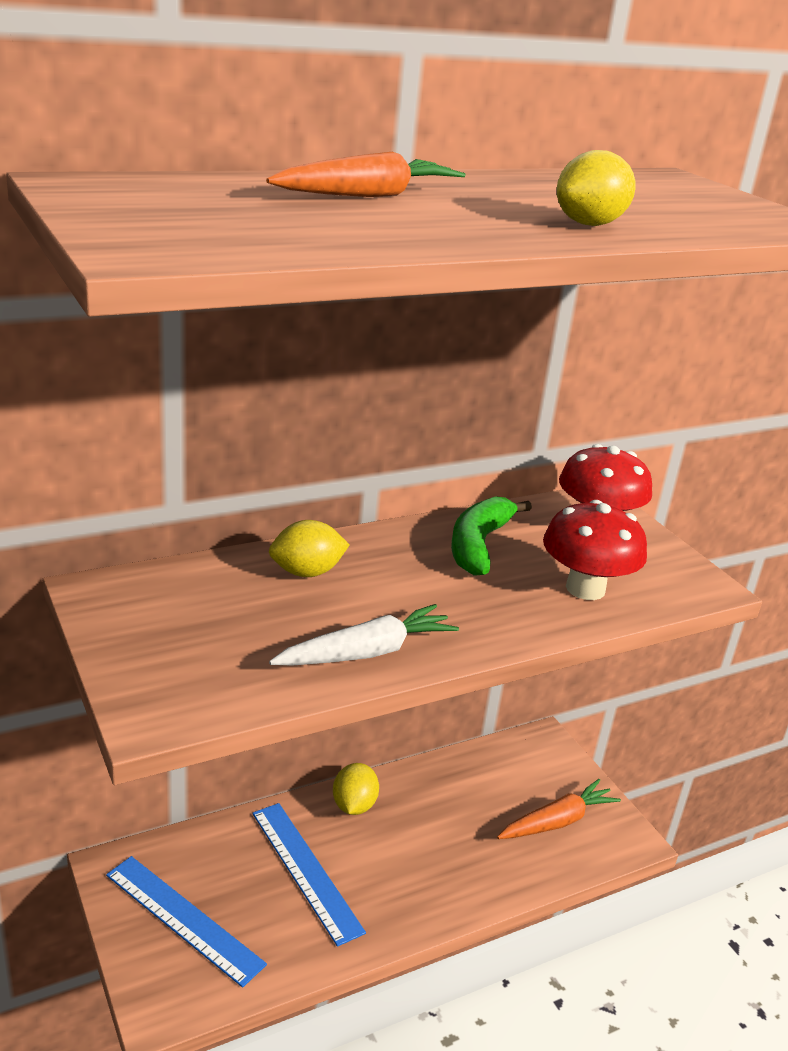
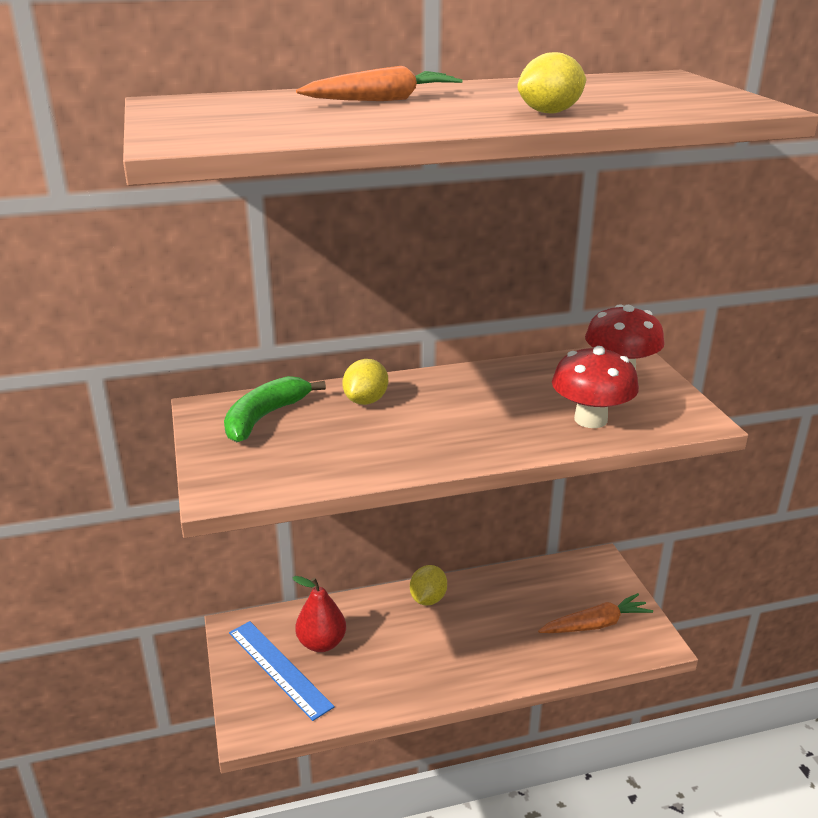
camera: 15 degrees right, 0 degrees up
(232, 878) = (321, 643): none -> red pear
(306, 870) = (379, 643): blue ruler -> none
(307, 572) = (366, 401): yellow lemon -> yellow lemon turned 60 degrees counterclockwise
(367, 652) = (393, 458): white carrot -> none
(478, 545) = (512, 385): green banana -> green banana (265, 417)

